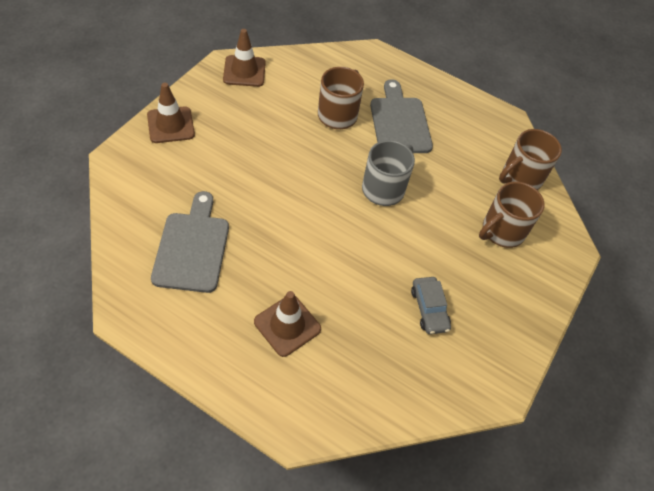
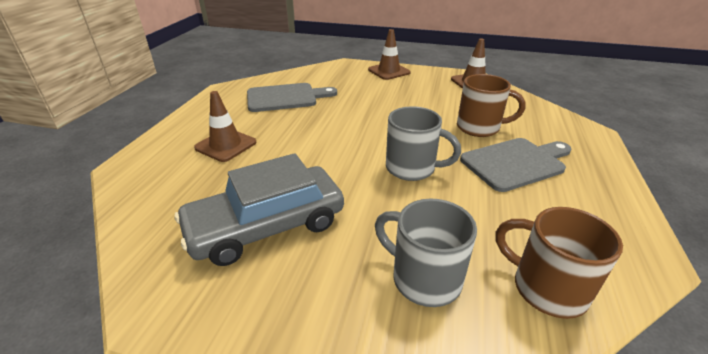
camera: 80 degrees right, 20 degrees down
(429, 309) = (266, 226): grey car -> grey car, size x2.07
(501, 231) = (423, 278): brown mug -> grey mug

